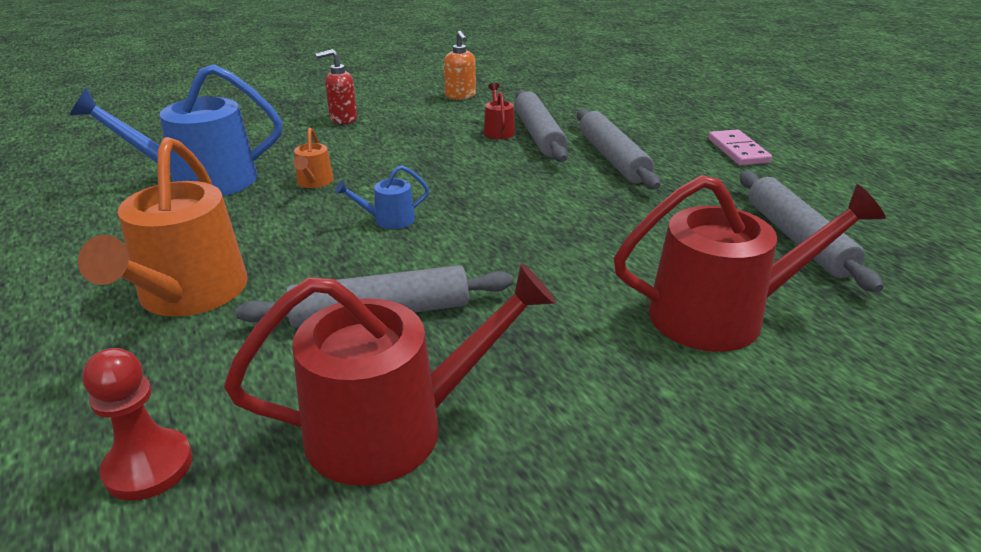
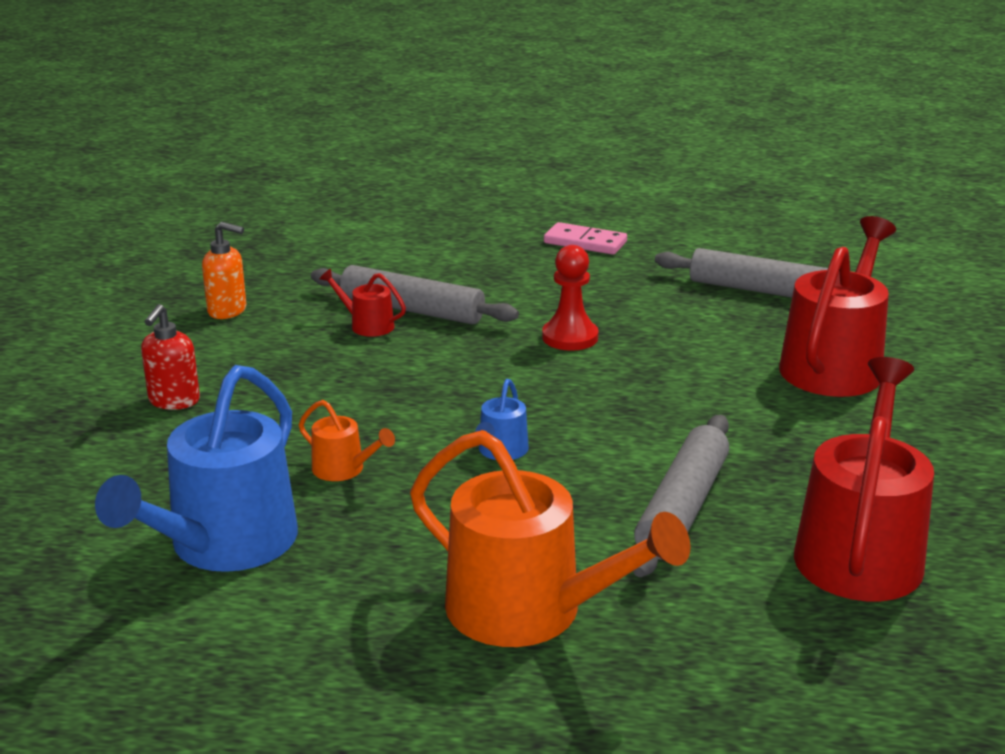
camera: 55 degrees left, 5 degrees down
(148, 466) = (819, 686): red pawn -> red pawn (570, 337)
(612, 158) = (521, 298): grey rolling pin -> none

